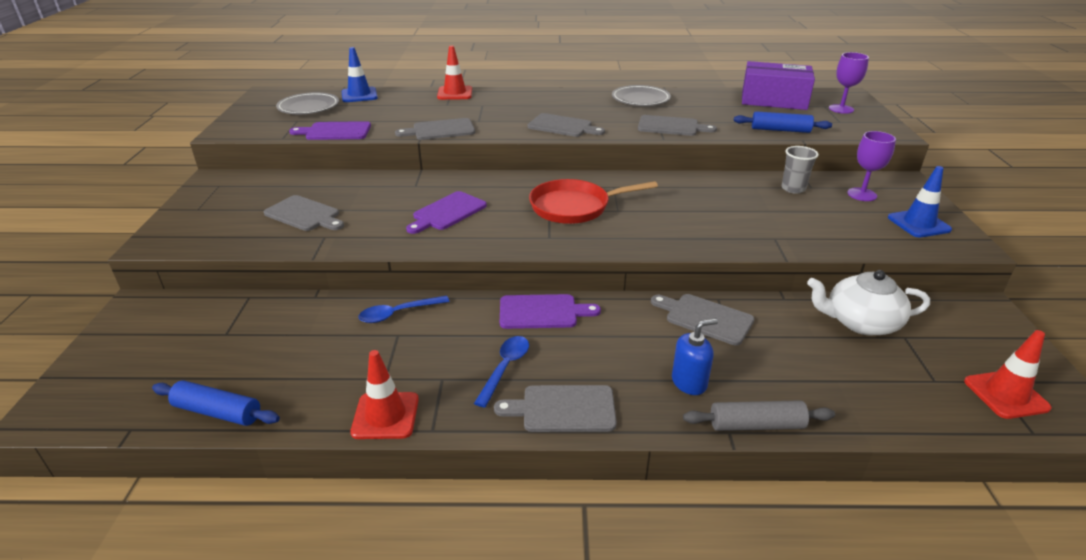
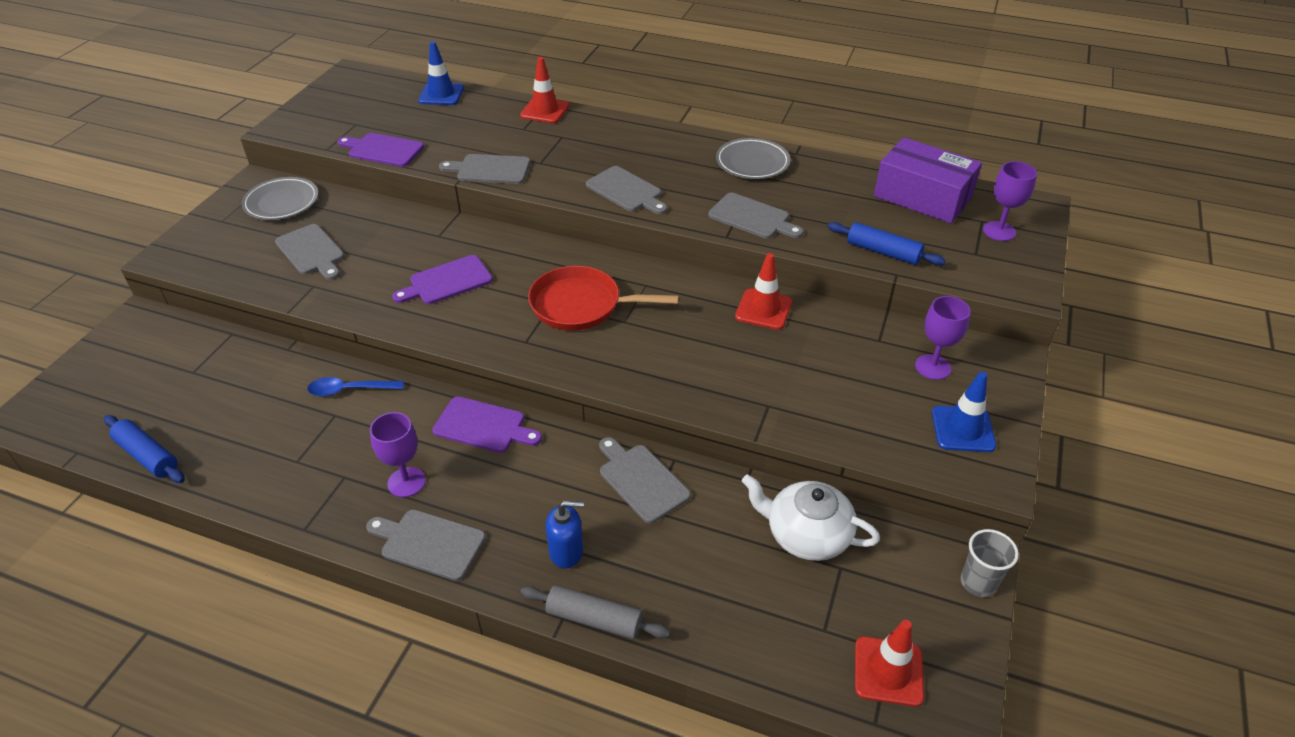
camera: 20 degrees right, 10 degrees up
(309, 107) = (378, 105): grey plate -> grey plate (282, 203)
(385, 416) = (275, 502): red traffic cone -> red traffic cone (763, 309)
(505, 368) = (406, 482): blue spoon -> purple goblet
(793, 189) = (854, 337): grey cup -> grey cup (978, 582)

